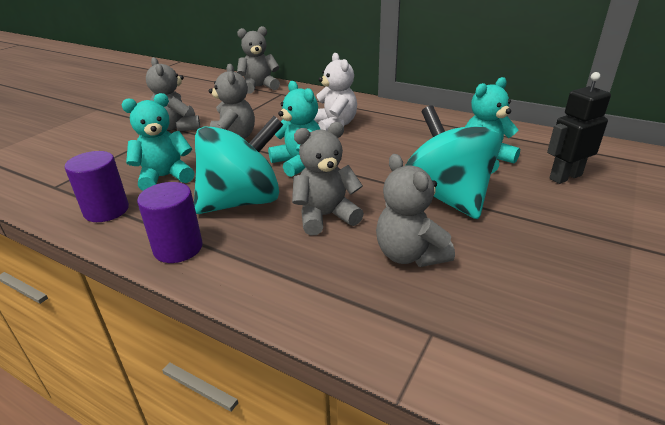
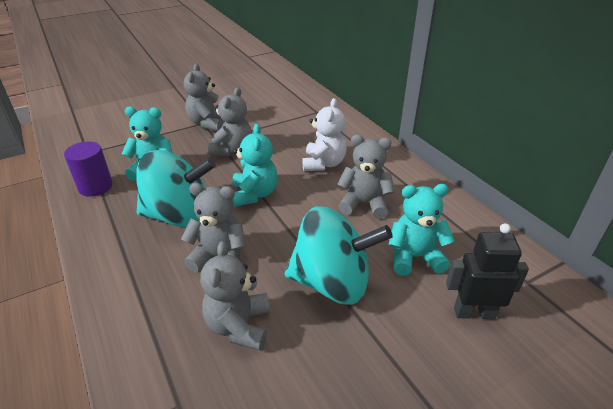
camera: 30 degrees right, 5 degrees up
(178, 248) = (103, 240): purple cylinder -> none
(259, 87) = (306, 99): grey teddy bear -> grey teddy bear (364, 204)
(446, 197) = (332, 282): turquoise spinning top -> turquoise spinning top turned 90 degrees clockwise

